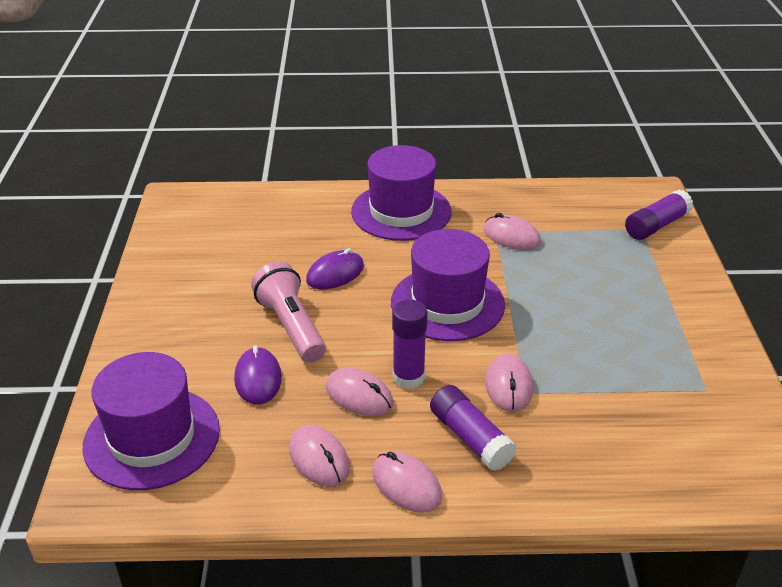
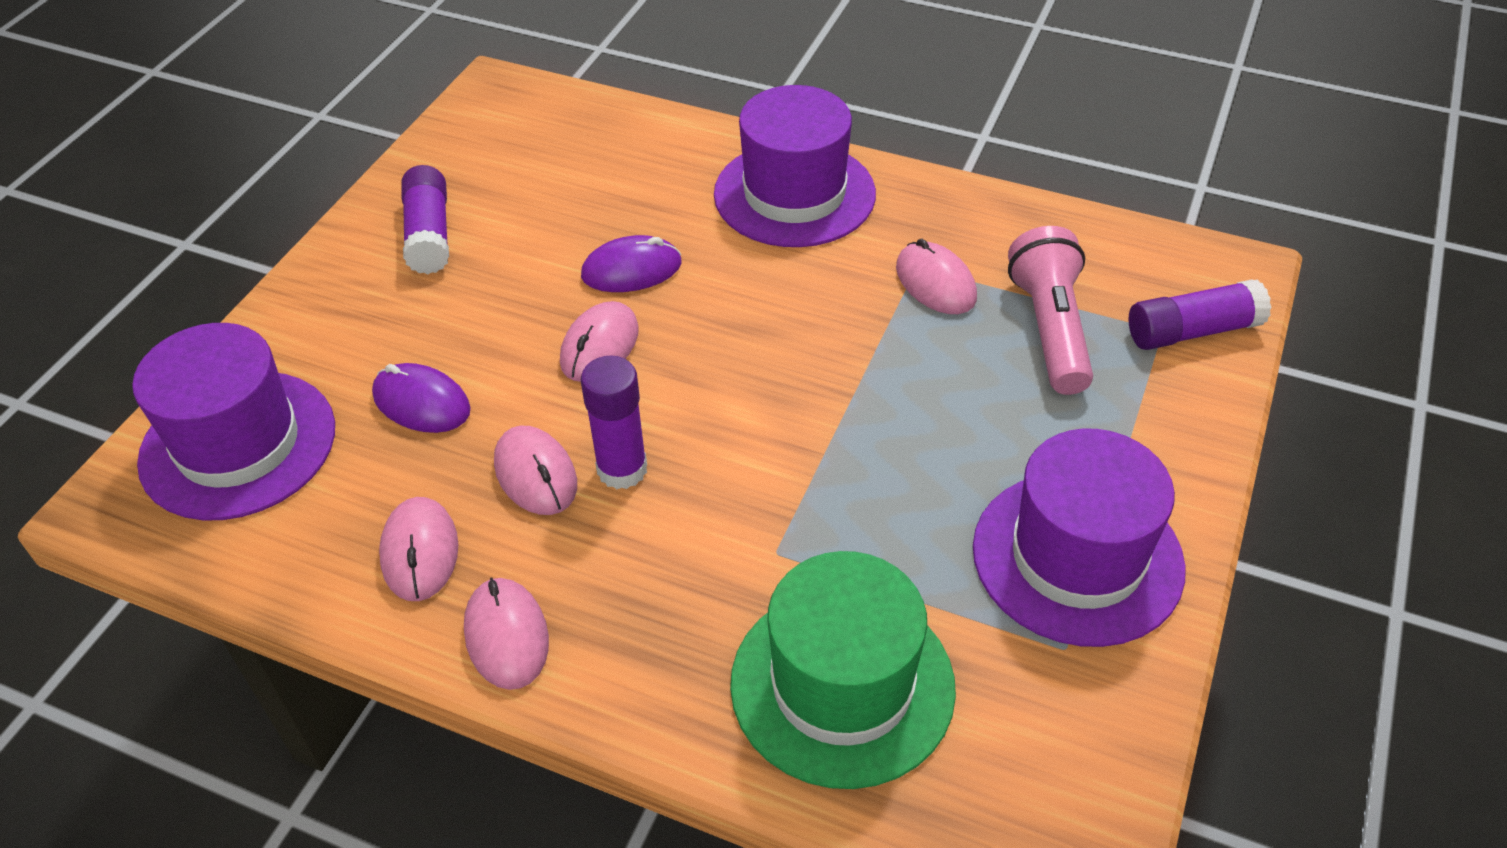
camera: 25 degrees right, 10 degrees up
(258, 379) = (422, 402): purple mouse -> purple mouse turned 75 degrees counterclockwise
(291, 326) = (517, 335): pink flashlight -> pink flashlight (1050, 329)
(447, 303) = (759, 367): purple hat -> purple hat (1077, 557)
(470, 438) = (643, 596): purple glue stick -> purple glue stick (429, 234)
(508, 386) = (756, 532): pink mouse -> pink mouse (599, 346)
(610, 445) = (842, 685): none -> green hat

